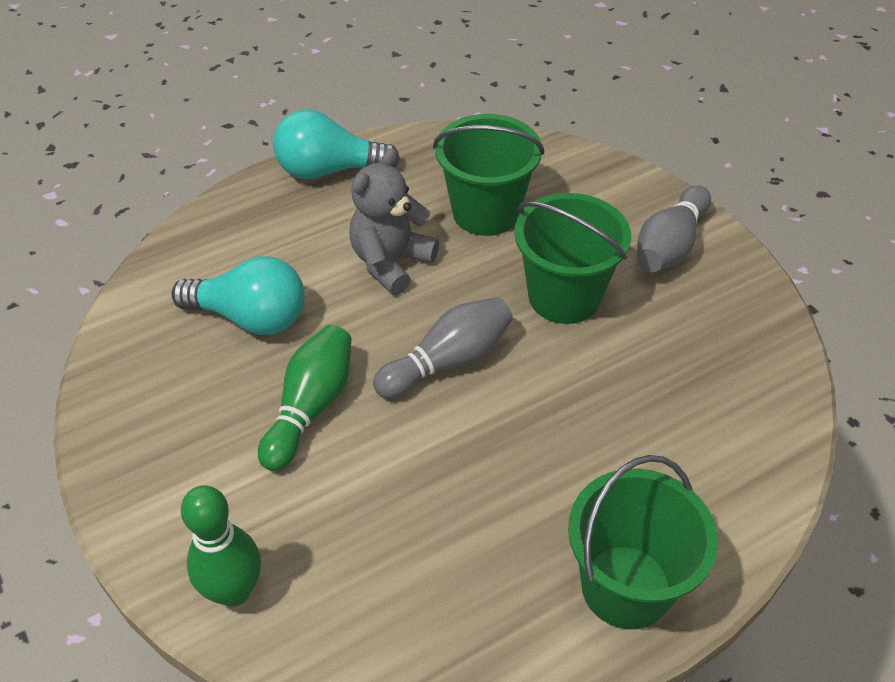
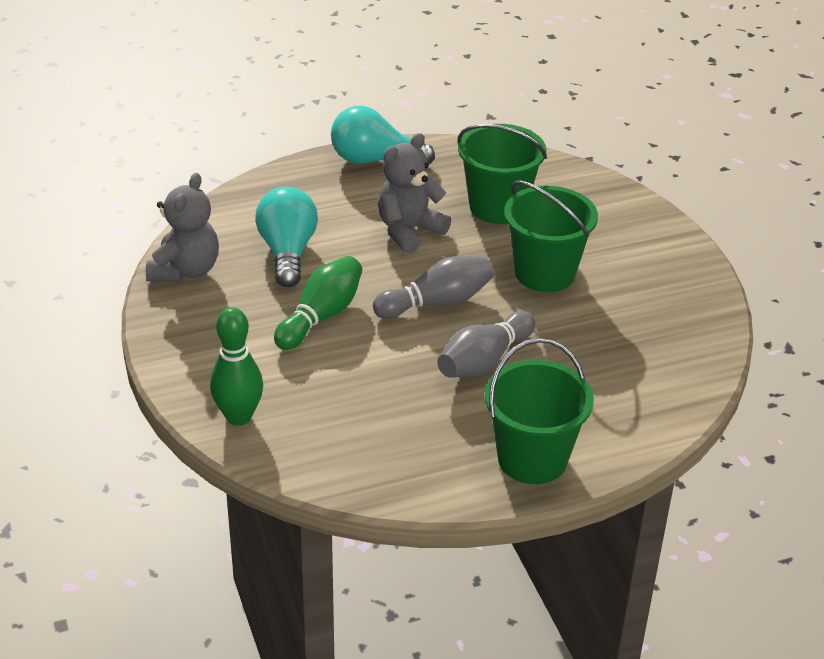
camera: 10 degrees right, 10 degrees down
(127, 366) = (185, 270): none -> grey teddy bear
(250, 317) = (287, 252): turquoise light bulb -> turquoise light bulb turned 120 degrees counterclockwise
(669, 245) = (646, 250): grey bowling pin -> grey bowling pin (484, 361)

